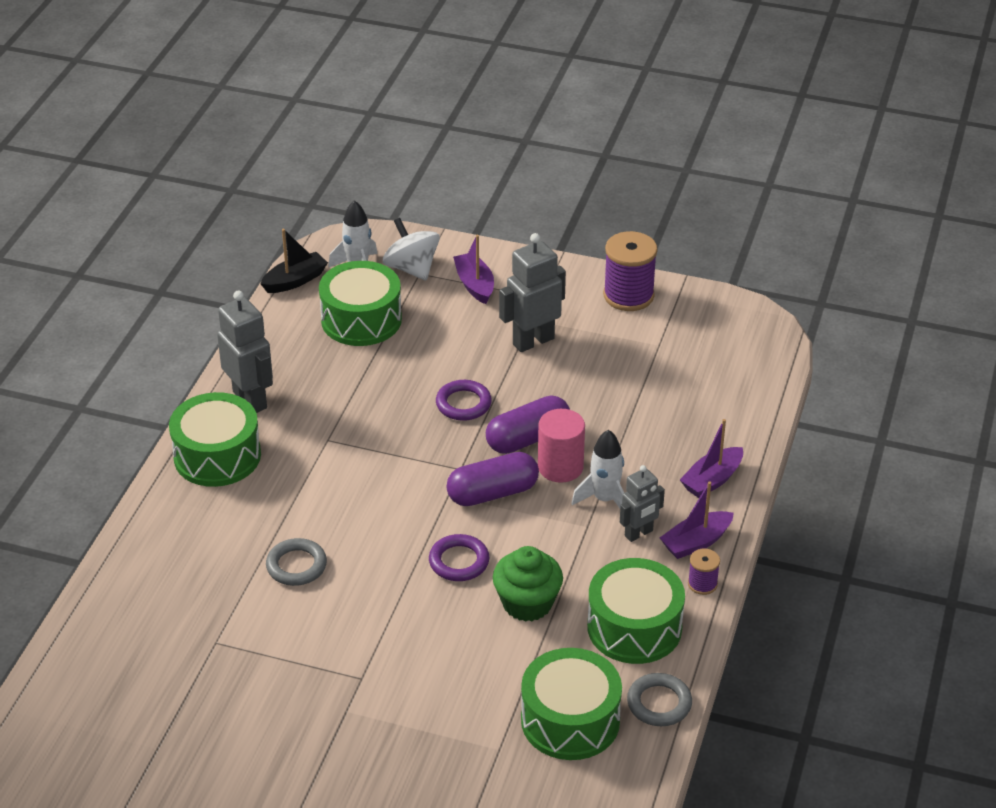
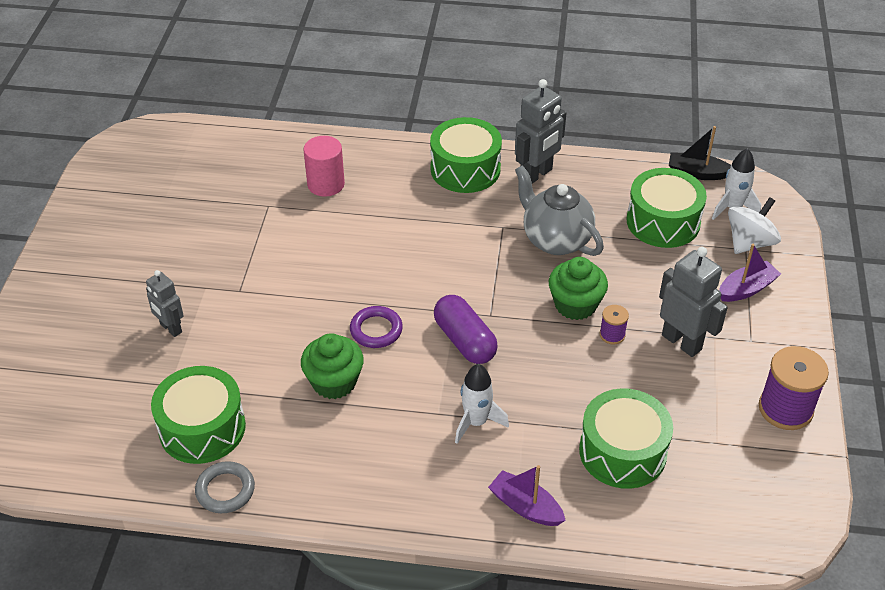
camera: 80 degrees right, 5 degrees up
(295, 281) = (697, 173): black boat -> black boat turned 150 degrees clockwise
(296, 566) = (353, 234): grey ring -> none
(363, 402) = (555, 240): none -> grey teapot
(463, 404) = (575, 305): purple ring -> green cupcake
(528, 438) = (543, 356): purple capsule -> none
(560, 467) = (511, 384): pink cylinder -> pink cylinder (326, 184)
(634, 627) = (315, 462): green drum -> green drum (622, 452)
(639, 533) = (436, 453): grey robot -> grey robot (170, 328)
(696, 542) = (434, 501): purple boat -> none
(702, 584) = (379, 511): purple spool -> purple spool (612, 335)

